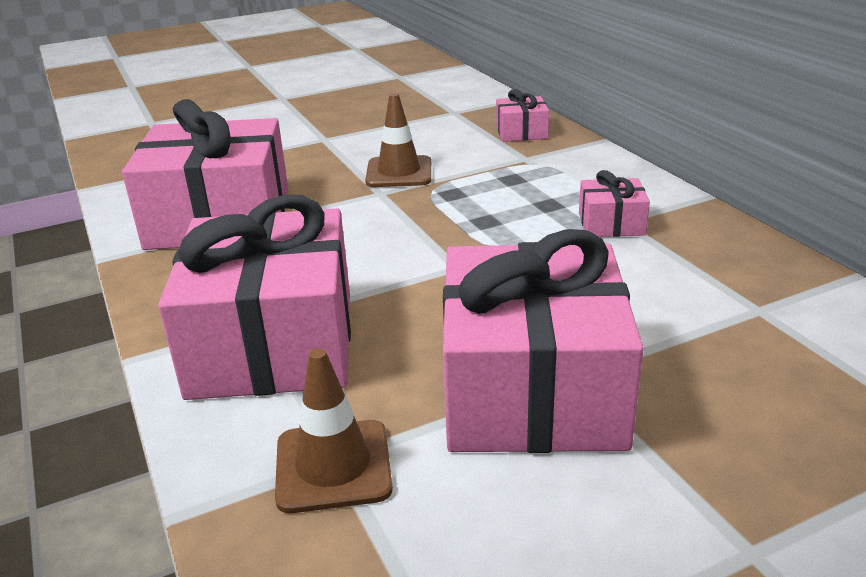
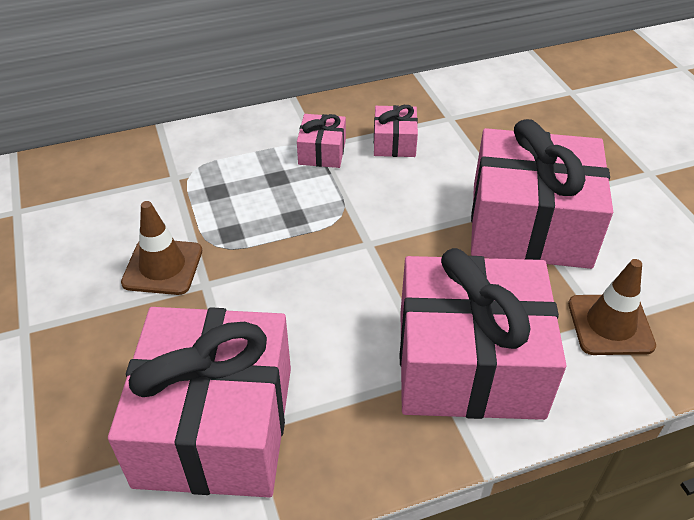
camera: 85 degrees left, 15 degrees up
(521, 132) = (110, 170): pink gift -> pink gift (394, 142)

